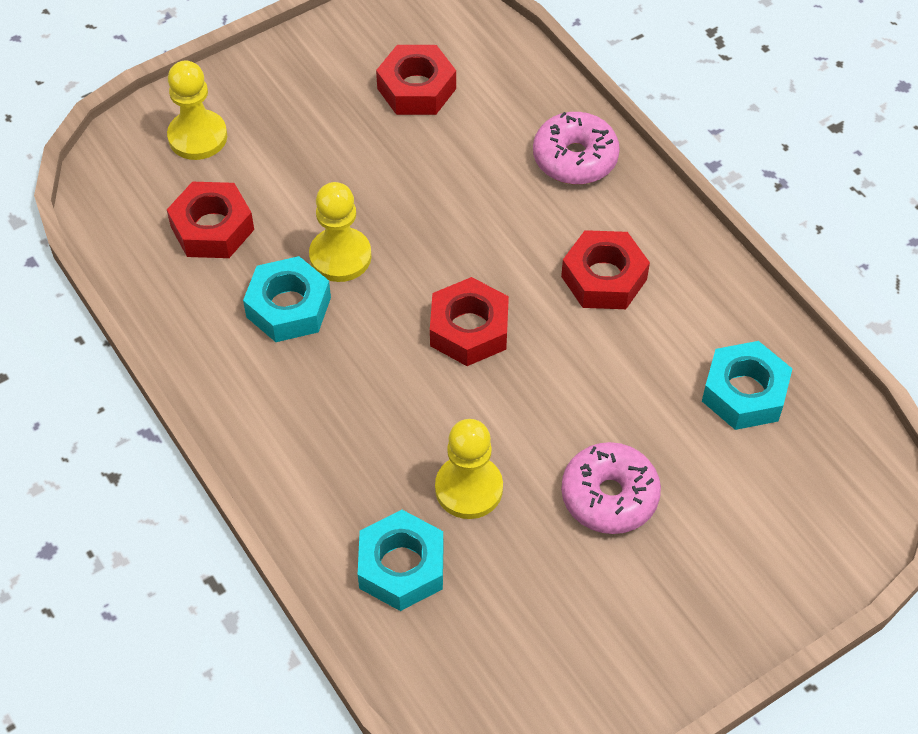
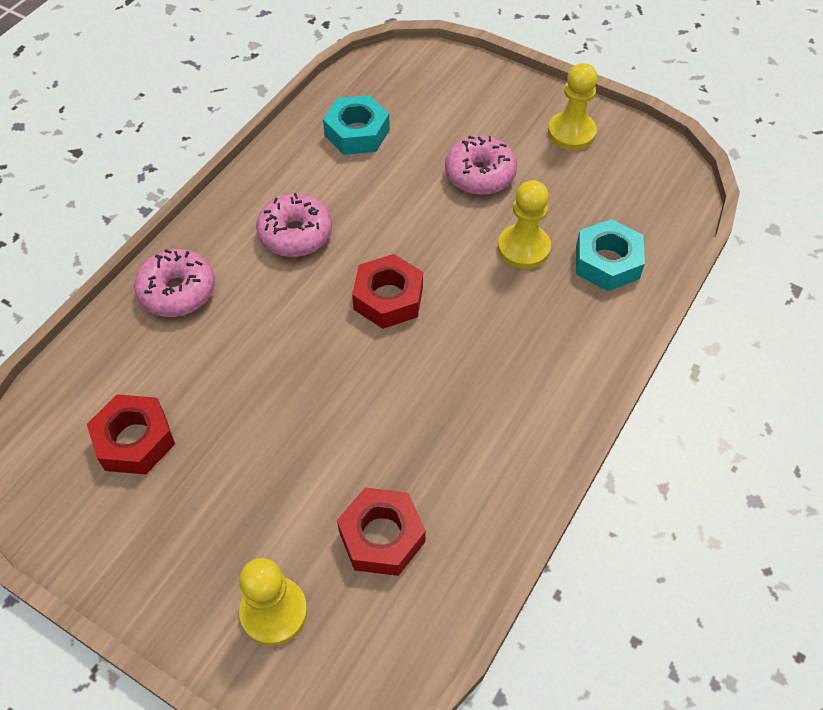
camera: 115 degrees left, 0 degrees up
(288, 307) = (435, 431): turquoise nut -> none
(340, 256) = (362, 416): yellow pawn -> yellow pawn (571, 133)
(604, 278) = (295, 234): red nut -> pink donut

